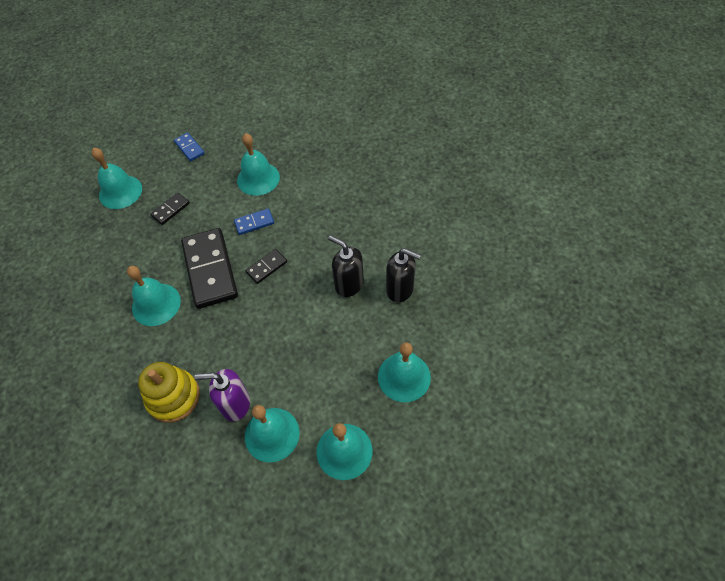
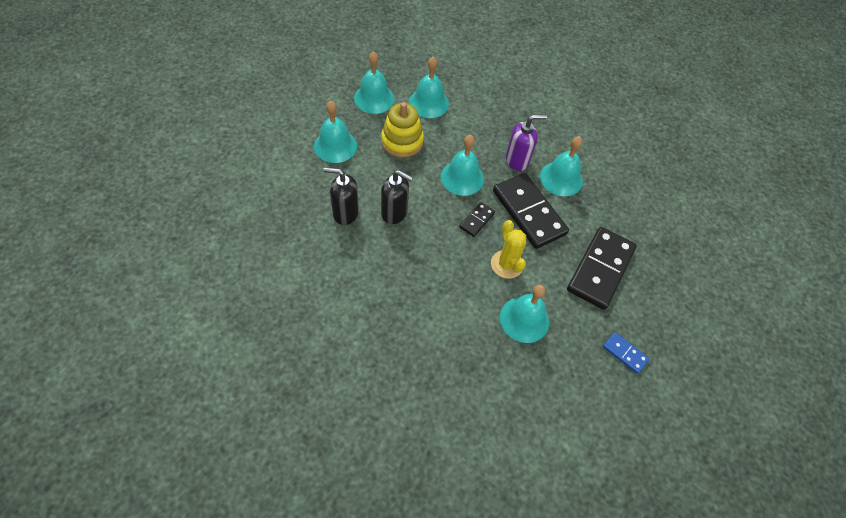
camera: 160 degrees right, 0 degrees up
(120, 192) = (666, 284): turquoise bell -> turquoise bell (462, 178)
(170, 210) = (600, 269): black domino -> black domino, size x2.15
(173, 397) = (510, 117): yellow stacking toy -> yellow stacking toy (402, 141)
(235, 404) = (462, 117): purple soap dispenser -> purple soap dispenser (517, 160)
(254, 223) = (506, 264): blue domino -> yellow cactus

